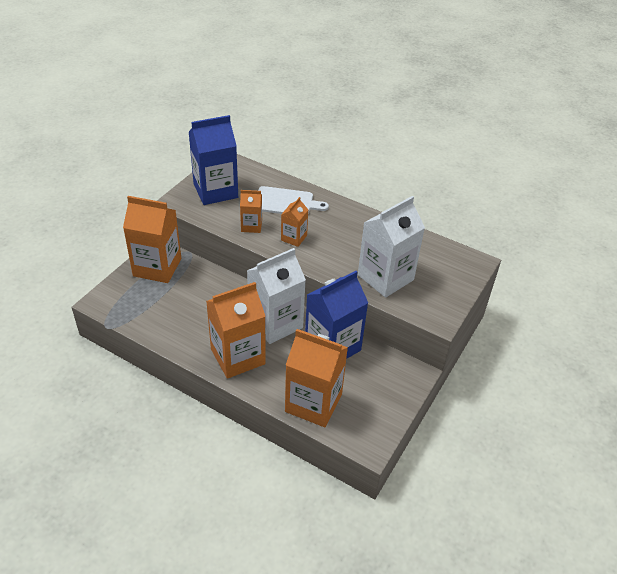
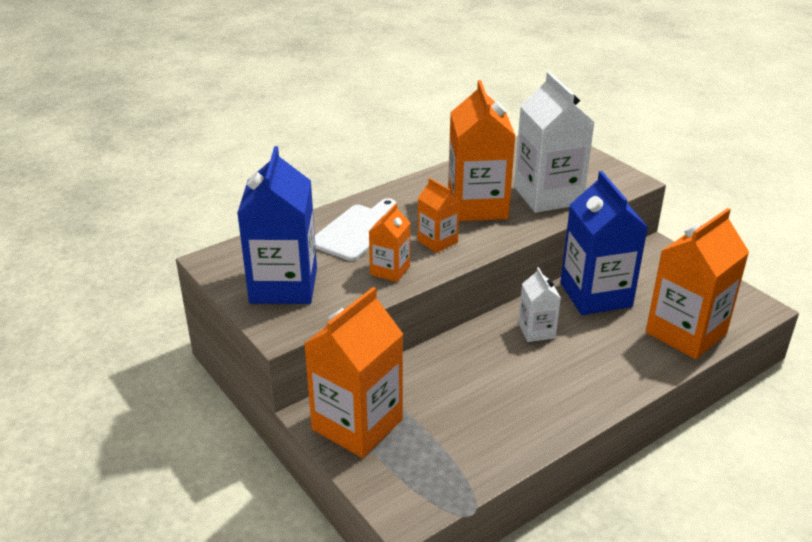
camera: 65 degrees left, 10 degrees down
(238, 356) = (587, 379): orange carton -> orange carton (477, 206)
(275, 323) = (536, 331): white carton -> white carton, size x0.51

